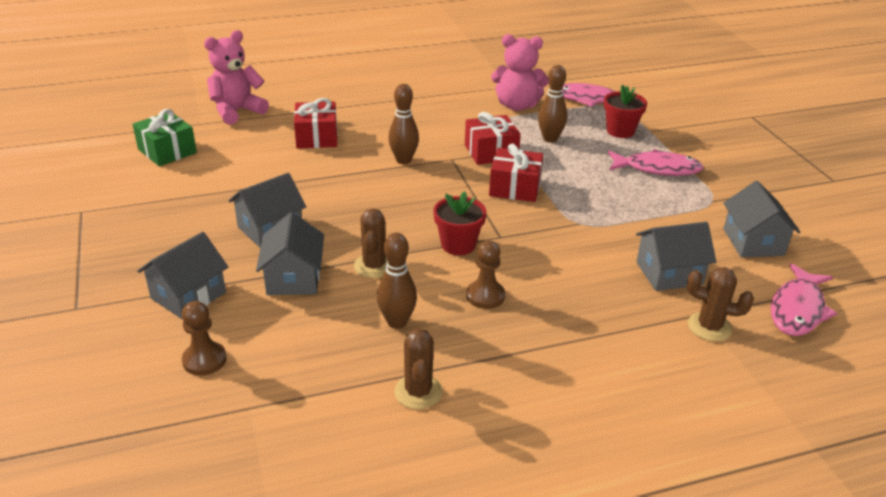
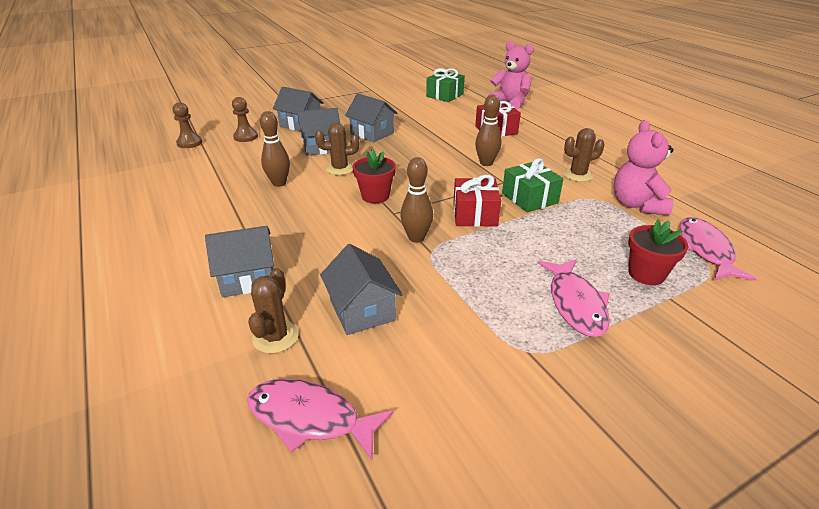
camera: 80 degrees right, 0 degrees up
(418, 392) = (209, 197): brown cactus -> brown cactus (578, 175)
(485, 296) = (311, 212): brown pawn -> brown pawn (189, 143)
(491, 152) = (529, 198): red gift -> green gift
(550, 139) = (583, 227): brown bowling pin -> brown bowling pin (416, 238)
(753, 242) = (446, 386): grey house -> grey house (248, 278)

